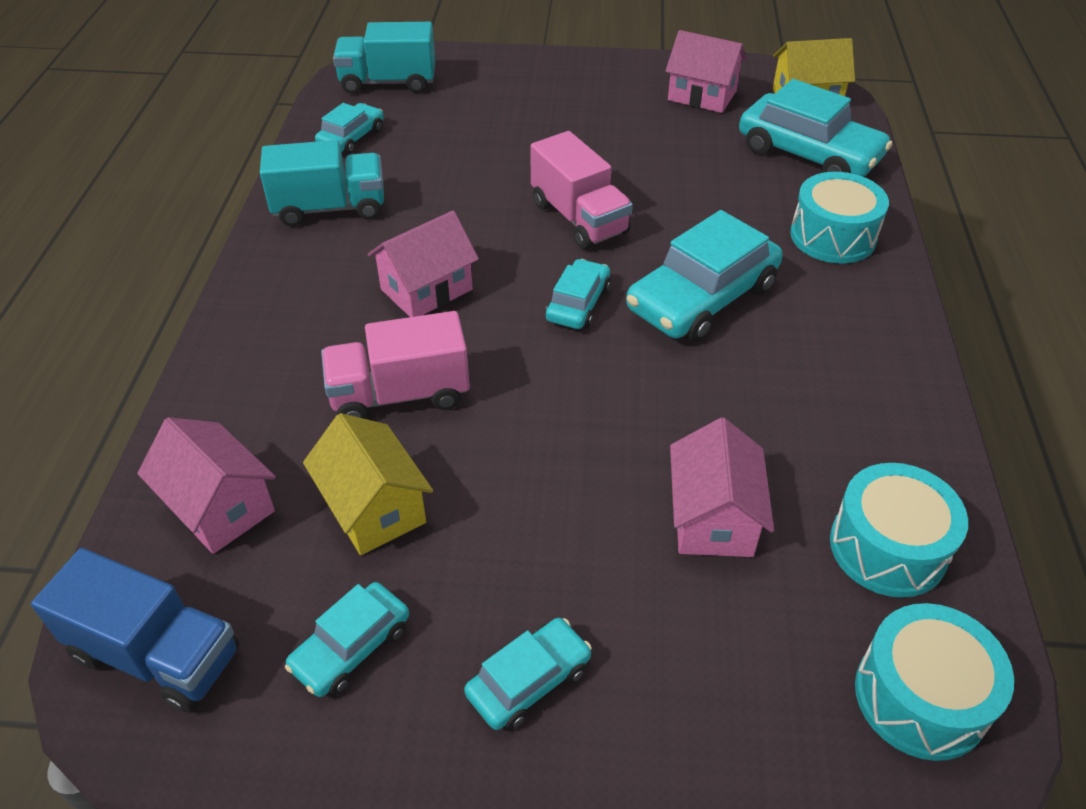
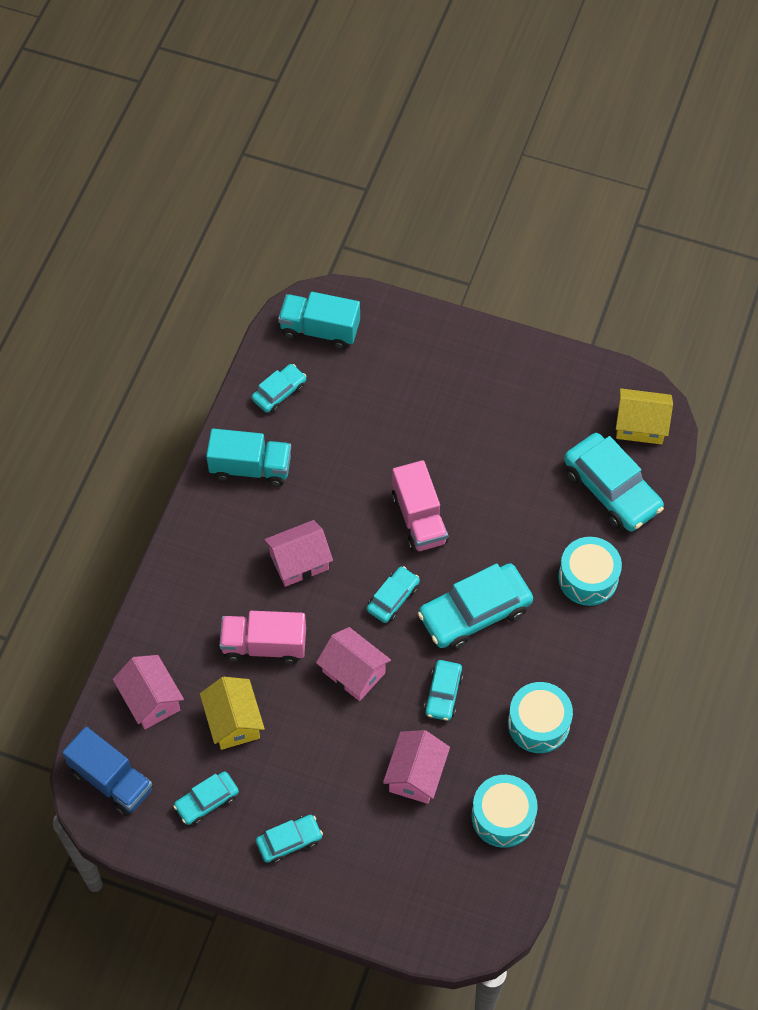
camera: 15 degrees right, 15 degrees up
(702, 95) = (560, 402): pink house -> pink house (353, 672)
(704, 399) = (443, 694): none -> turquoise car
(920, 697) = (477, 899): turquoise drum -> turquoise drum (538, 724)

